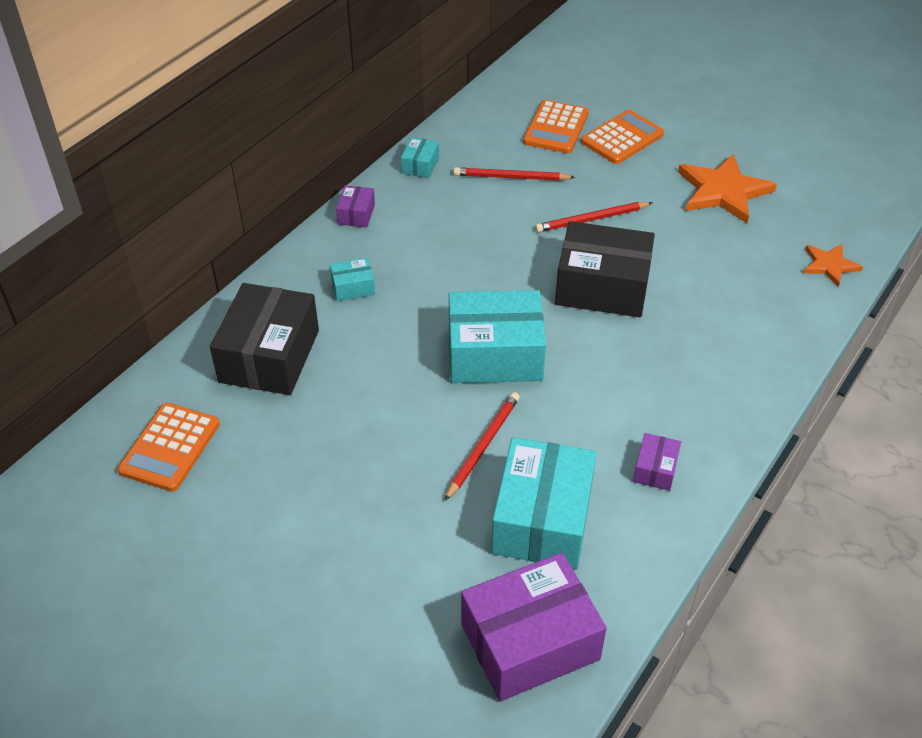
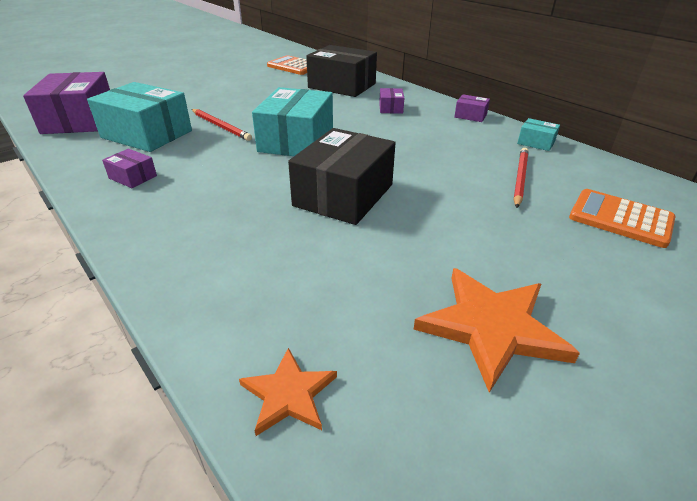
camera: 105 degrees right, 10 degrees down
(353, 287) = (390, 108): turquoise box -> purple box
(591, 219) = (446, 209): red pencil -> none
(622, 138) = (612, 263): orange calculator -> none

